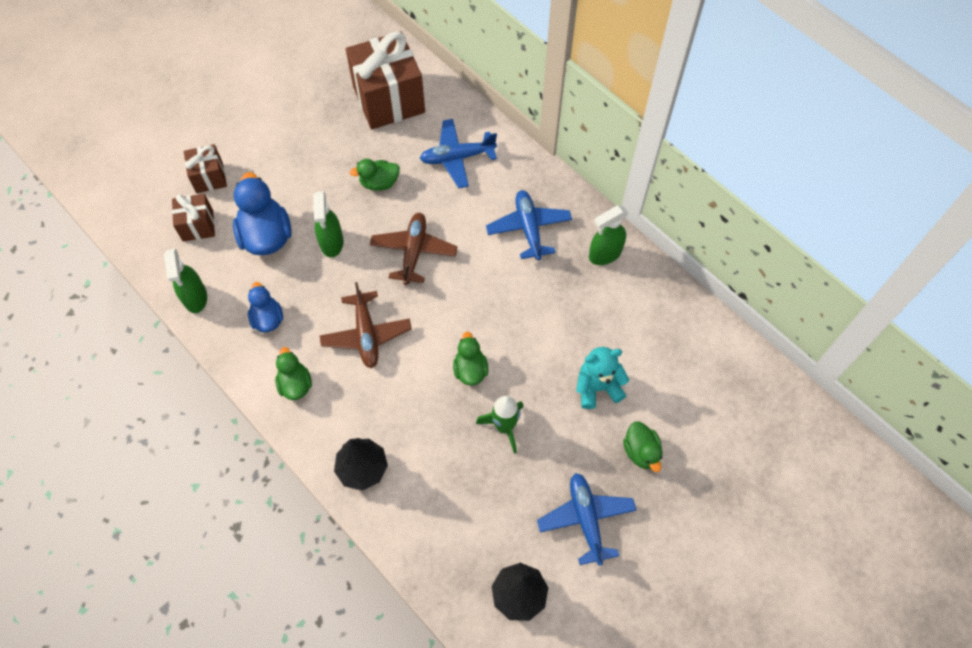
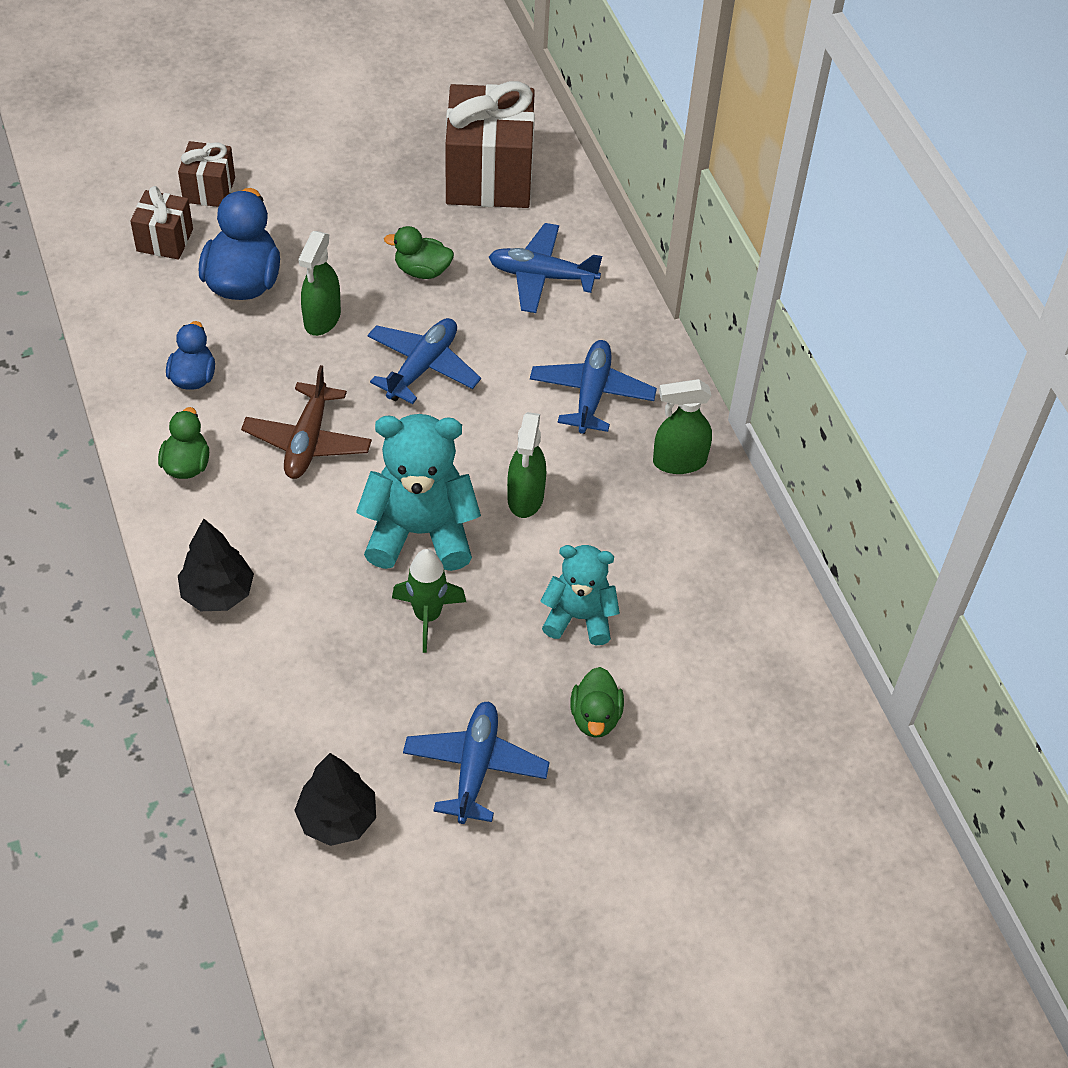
camera: 20 degrees right, 10 degrees down
(195, 298) = (117, 321): green spray bottle -> green spray bottle (525, 498)
(413, 251) = (422, 367): brown plane -> blue plane
(470, 369) = (420, 532): green duck -> turquoise teddy bear

